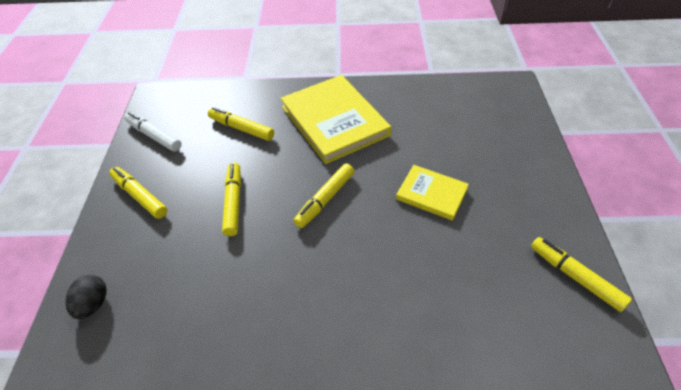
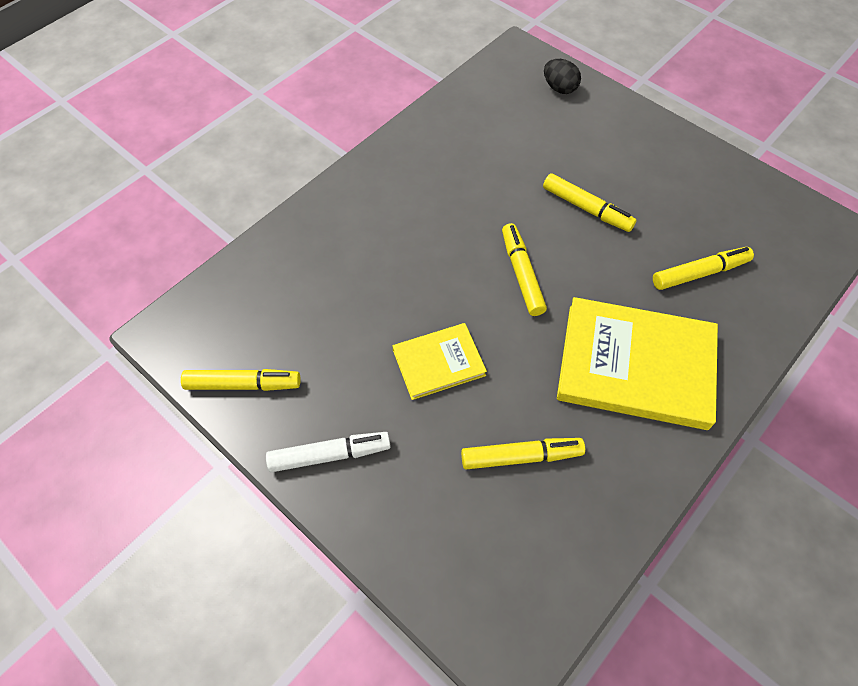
camera: 130 degrees right, 10 degrees up
(140, 196) = (659, 153): yellow marker -> yellow marker (521, 456)
(154, 136) = (751, 198): white marker -> white marker (329, 455)

